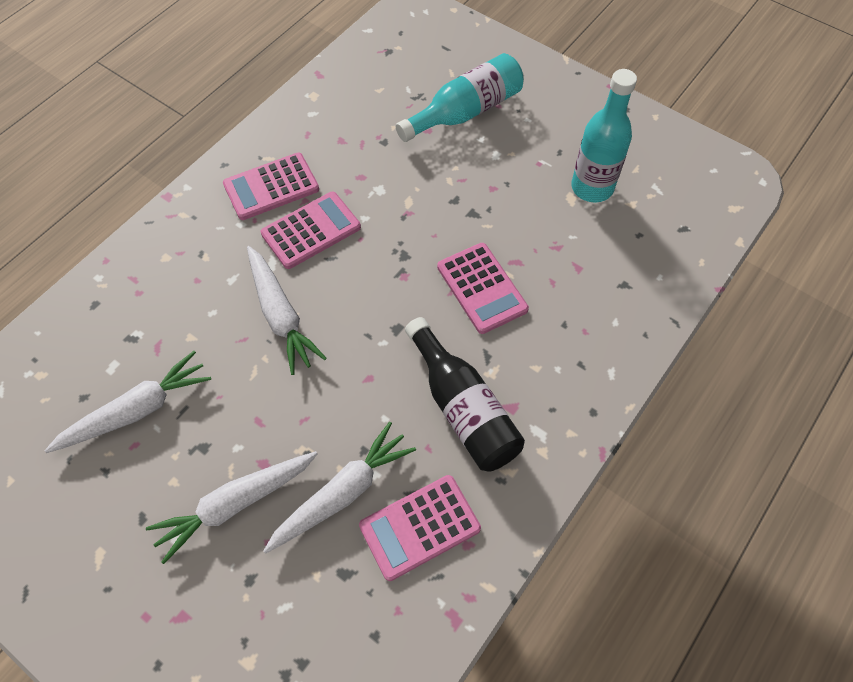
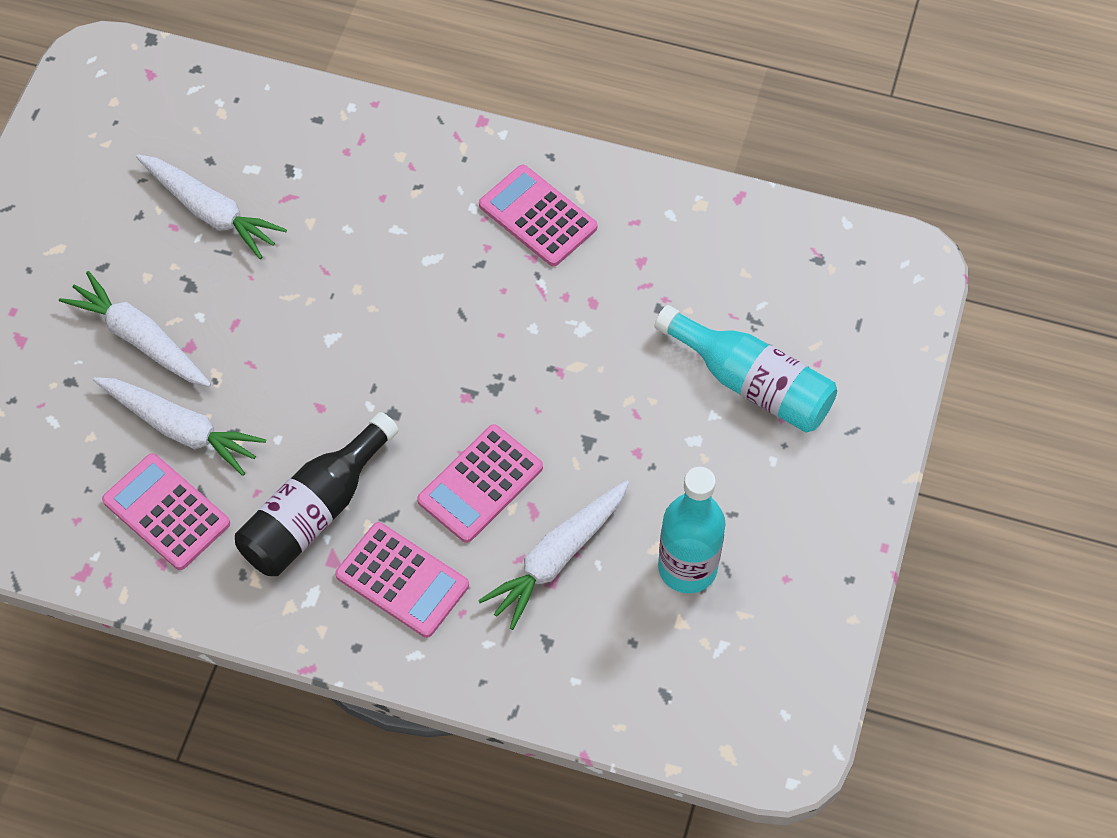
camera: 70 degrees right, 0 degrees up
(281, 315) = (367, 294): white carrot -> white carrot (557, 558)
(311, 231) = (491, 280): pink calculator -> pink calculator (402, 580)

